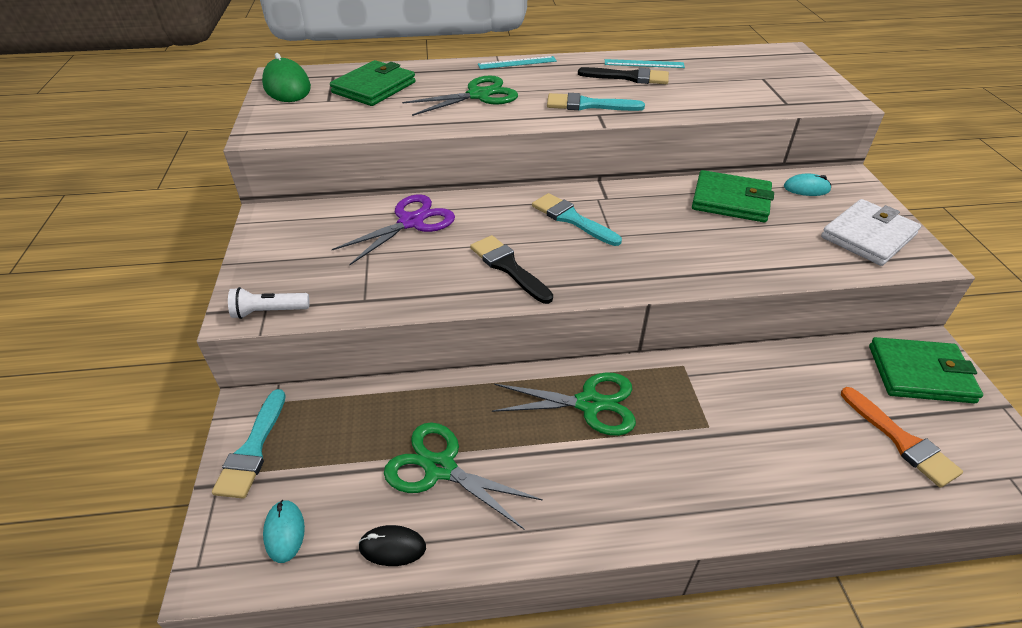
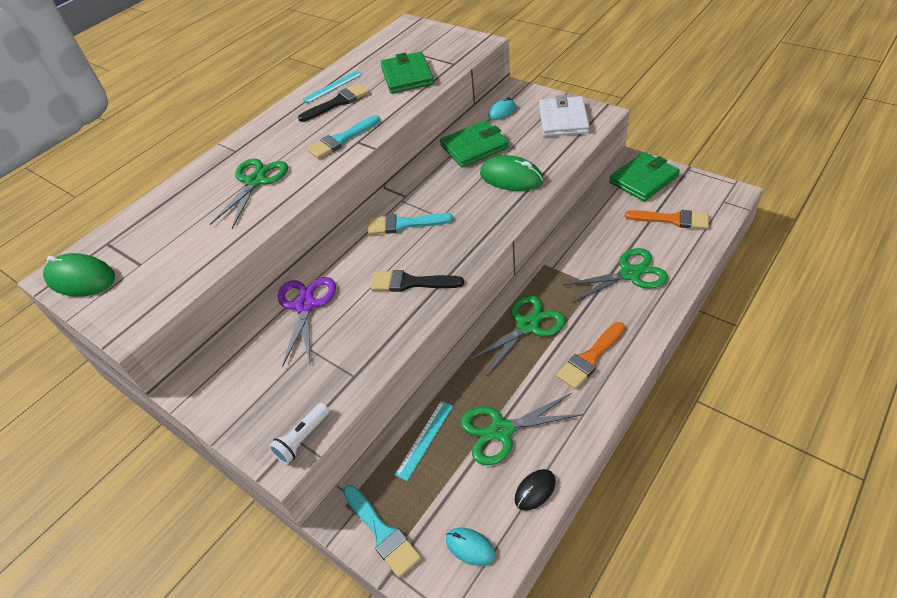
camera: 40 degrees left, 5 degrees up
(374, 87) = (162, 229): green wallet -> green wallet (407, 76)
(517, 63) = (243, 139): turquoise ruler -> turquoise ruler (425, 439)
(607, 488) = (590, 358): none -> orange brush
(729, 249) = (511, 177): none -> green mouse
(766, 450) = (629, 274): none -> green scissors

